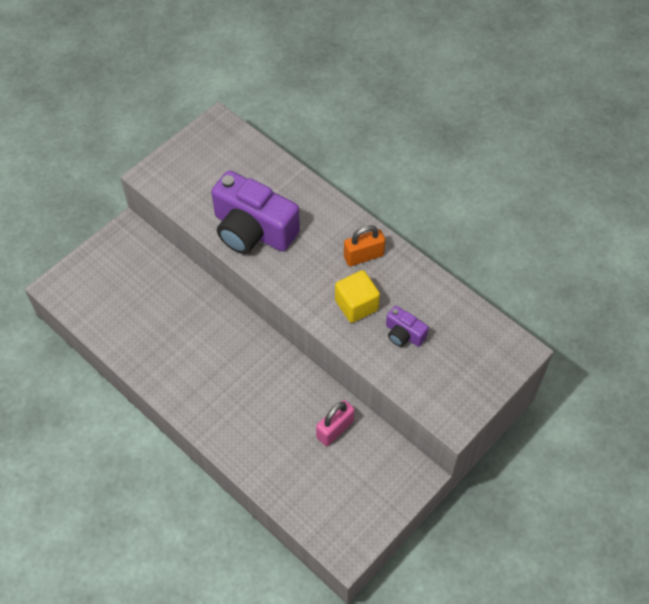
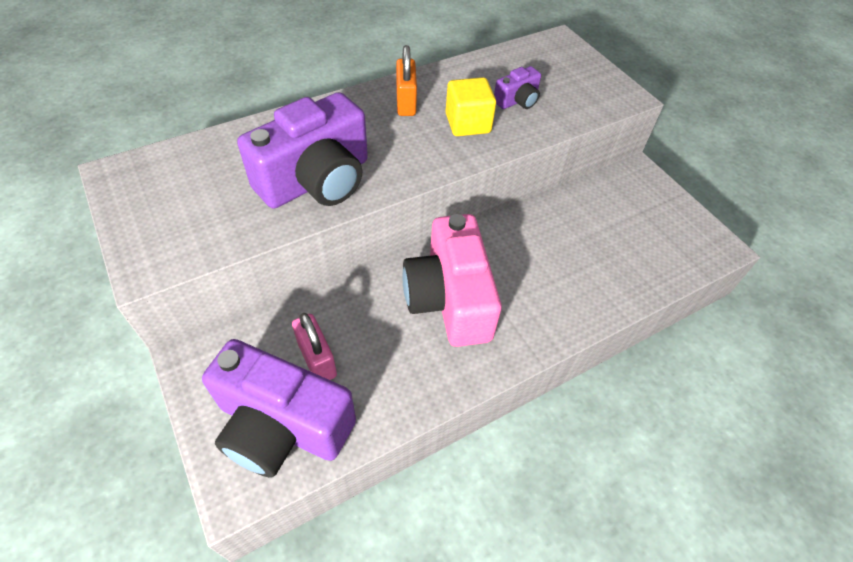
camera: 75 degrees left, 5 degrees down
(97, 294) = (282, 425): none -> purple camera
(219, 357) = (449, 299): none -> pink camera
(335, 429) = (576, 218): pink padlock -> pink padlock (317, 359)

